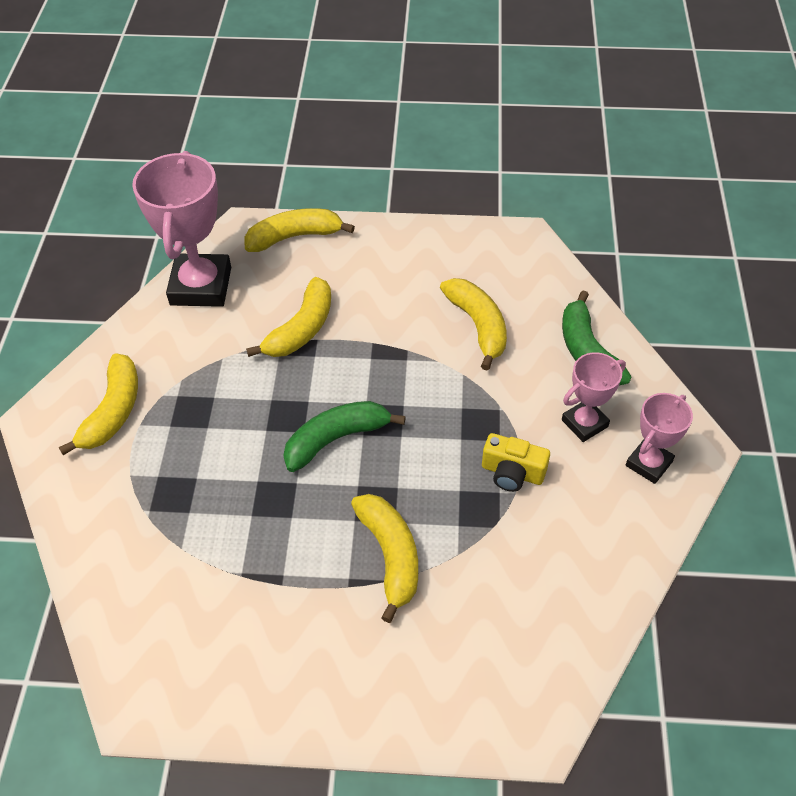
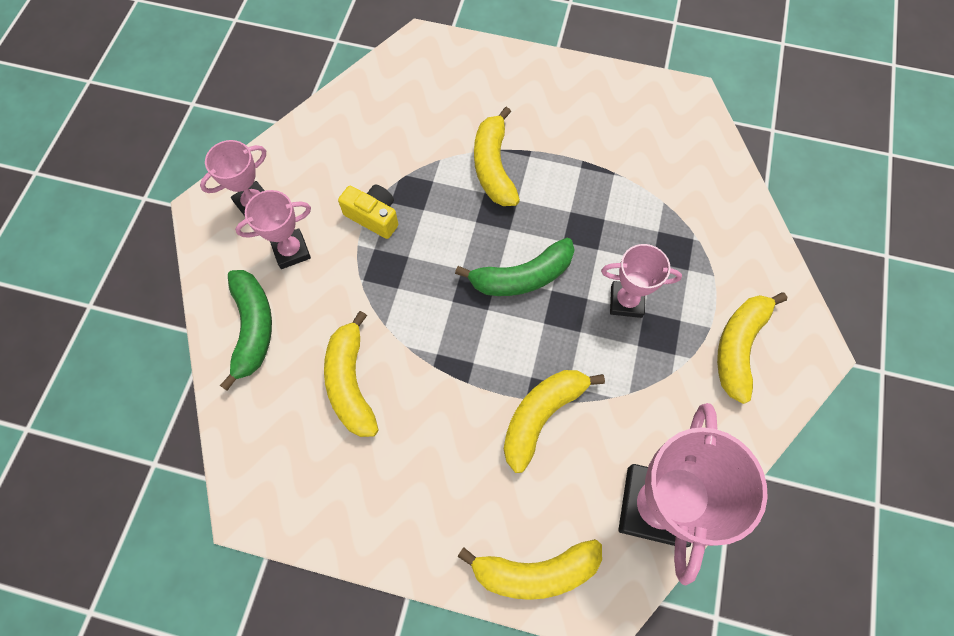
camera: 170 degrees left, 15 degrees up
(225, 434) = (626, 301): none -> pink trophy

